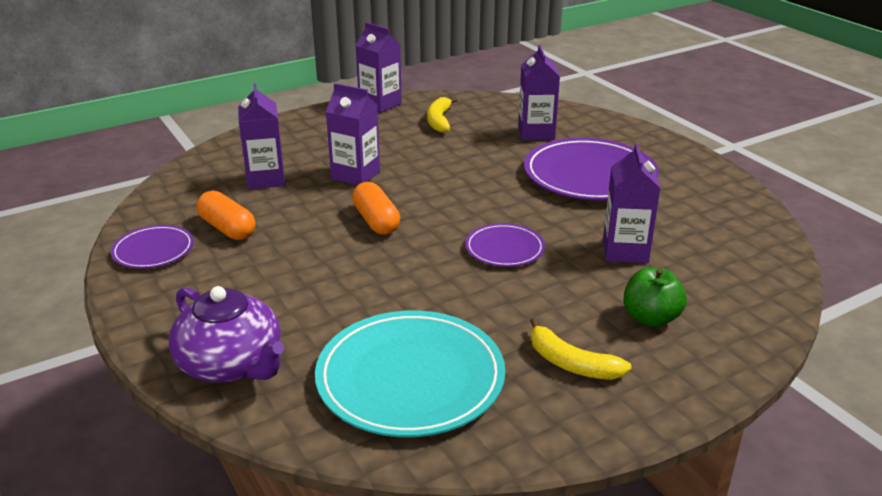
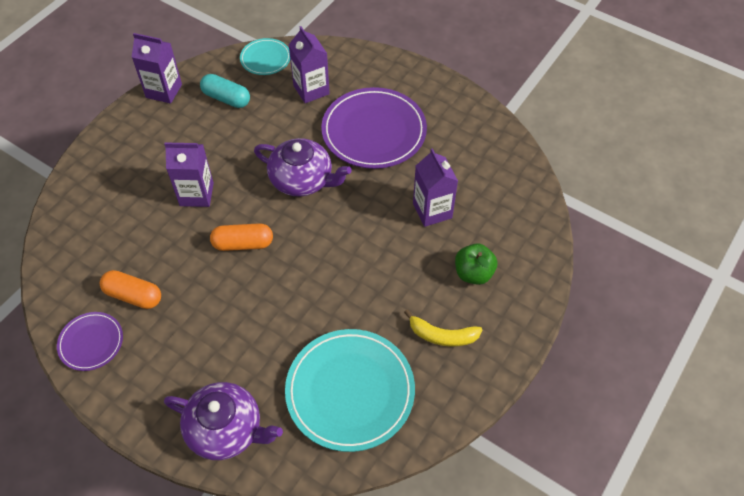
camera: 25 degrees left, 25 degrees up
(266, 179) = (126, 226): purple carton -> none
(376, 221) = (243, 244): orange capsule -> orange capsule turned 45 degrees counterclockwise
(439, 121) = (226, 98): yellow banana -> turquoise capsule
(480, 191) = (302, 180): none -> purple teapot
(501, 104) = (265, 59): none -> turquoise plate
(504, 249) = (350, 239): purple plate -> none

